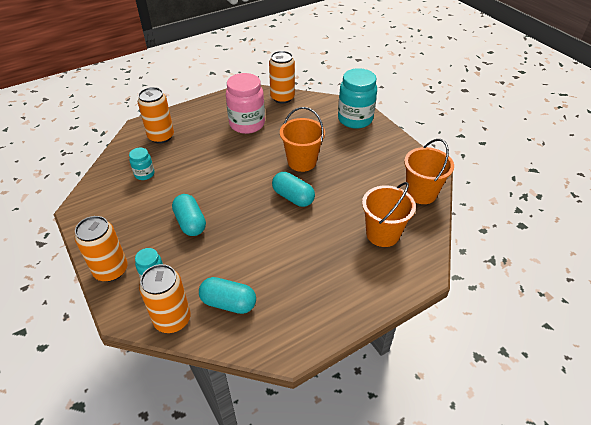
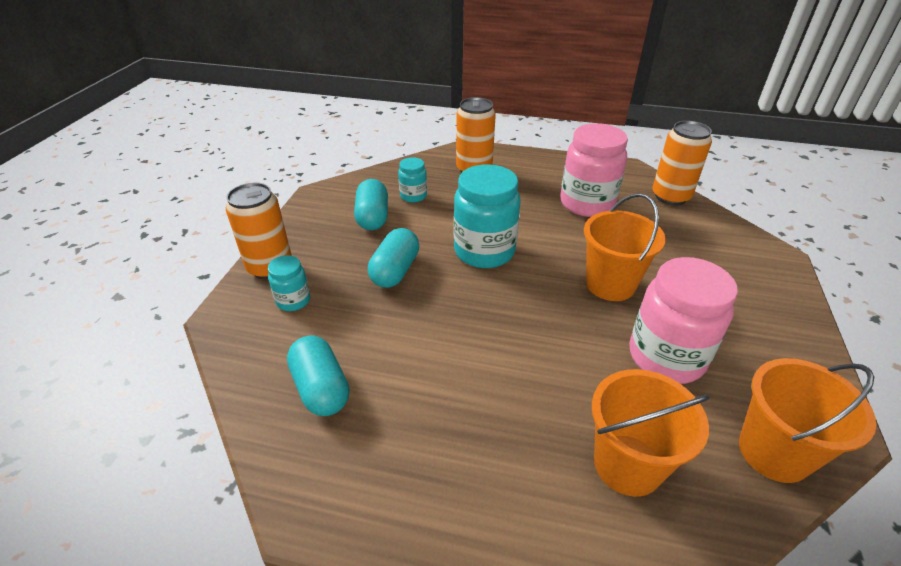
camera: 45 degrees right, 5 degrees down
(172, 319) = (251, 359): orange can -> none
(293, 197) = (547, 320): turquoise capsule -> turquoise capsule (372, 217)
(355, 119) = (760, 275): turquoise jar -> turquoise jar (484, 251)
(355, 181) = (666, 357): none -> pink jar

